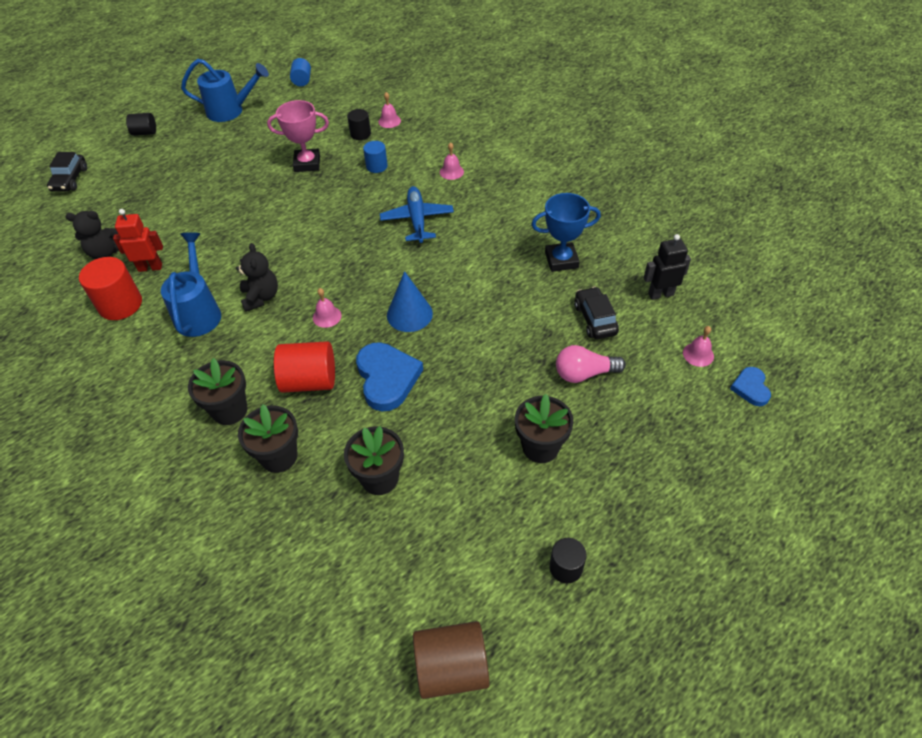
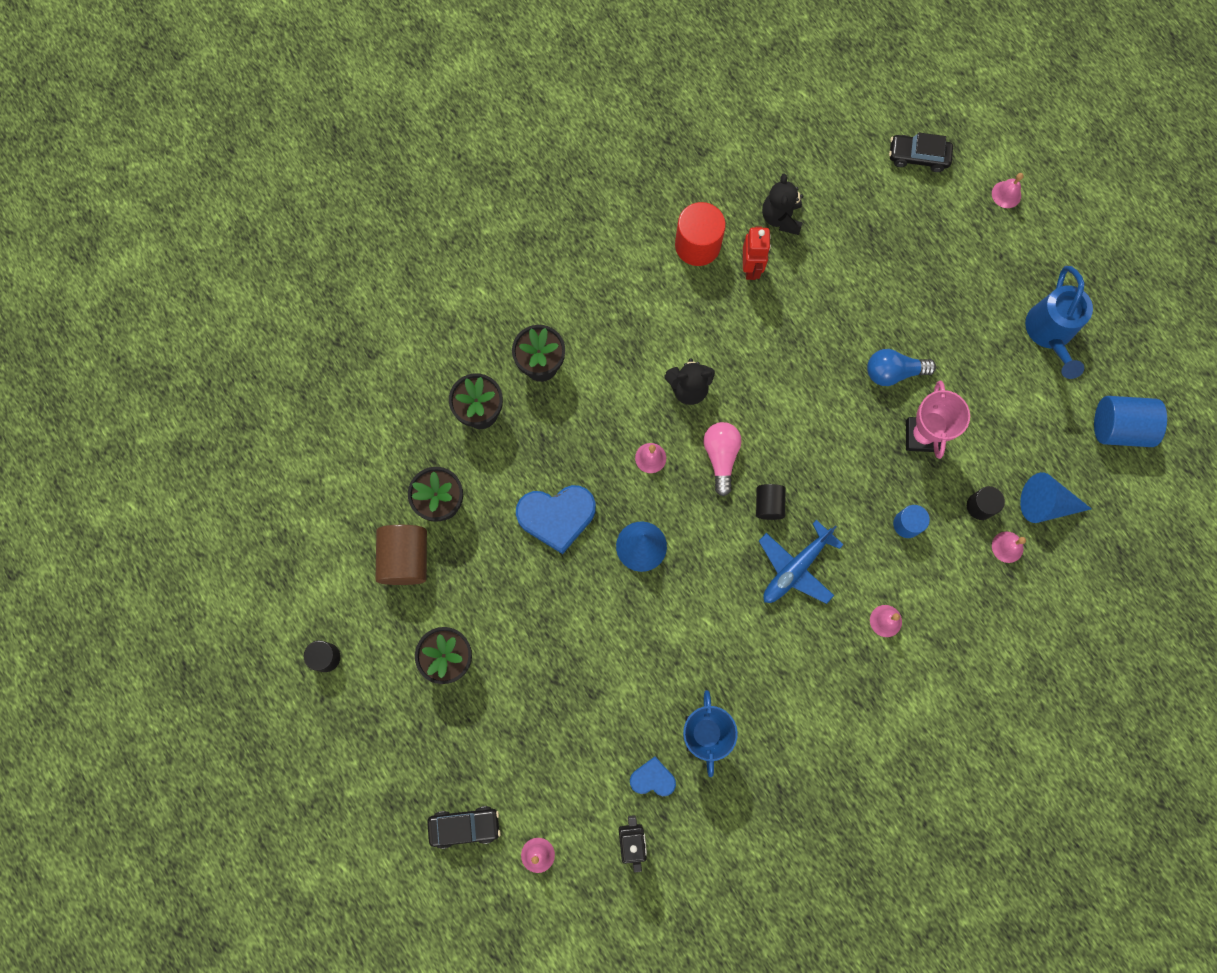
camera: 95 degrees right, 25 degrees up
(115, 135) = (1006, 194): none -> pink bell
(145, 133) = (1008, 229): black cylinder -> black cylinder (768, 504)
(199, 312) = (675, 325): blue watering can -> none
(254, 180) = (893, 372): none -> blue light bulb
(302, 81) = (1118, 428): blue cylinder -> blue cylinder, size x1.71
(309, 381) = (565, 440): red cylinder -> none
(357, 107) = (1046, 504): none -> blue cone
(417, 220) = (795, 568): blue plane -> blue plane turned 135 degrees clockwise
(451, 668) = (262, 549): brown cylinder -> brown cylinder (405, 559)
(584, 373) = (531, 722): pink light bulb -> pink light bulb (721, 457)
(595, 319) = (604, 751): black car -> black car (465, 826)
(750, 388) = (484, 898): blue heart -> blue heart (652, 778)

